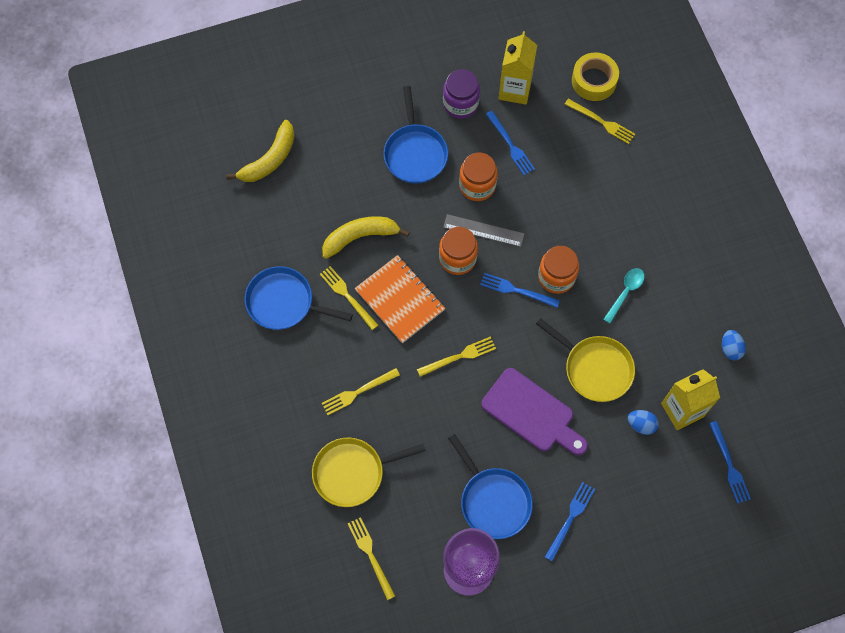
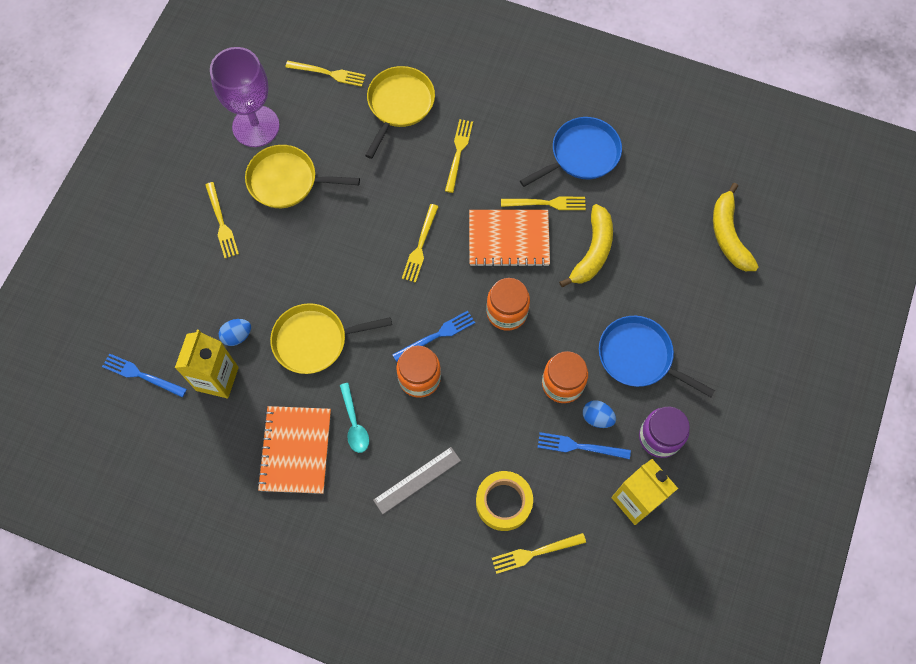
camera: 130 degrees right, 0 degrees up
(483, 230) = (514, 354): grey ruler -> grey ruler (417, 480)
(493, 501) = (286, 181): blue pan -> yellow pan
(532, 413) = (325, 262): purple cutting board -> none
(570, 519) = (221, 222): blue fork -> yellow fork
(594, 81) = (585, 586): yellow tape -> yellow tape (503, 502)
(677, 314) = (295, 450): none -> orange notebook
(730, 349) = (226, 467): blue egg -> blue egg (597, 418)

